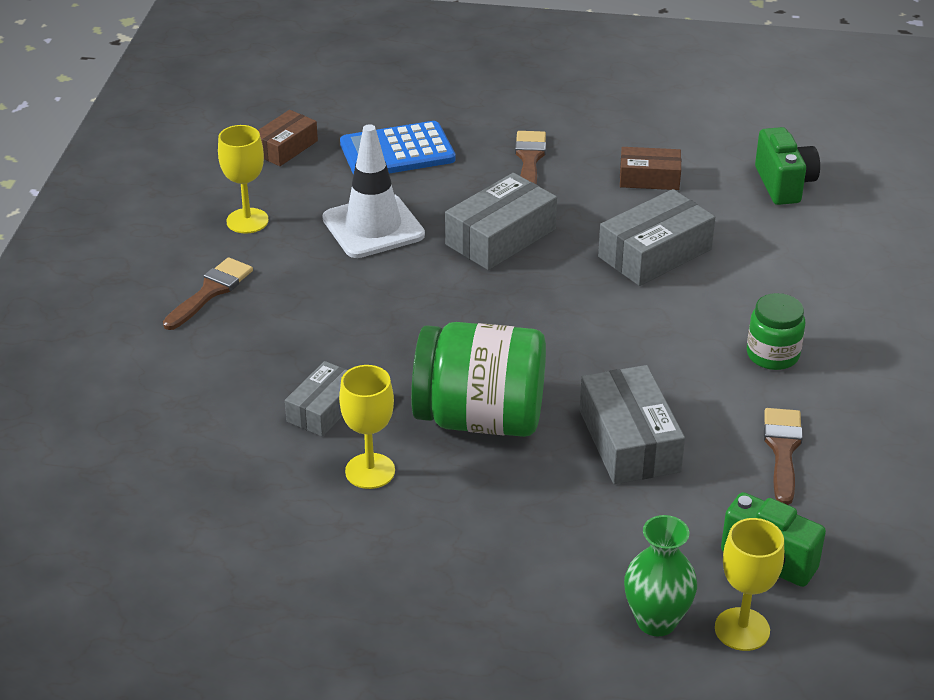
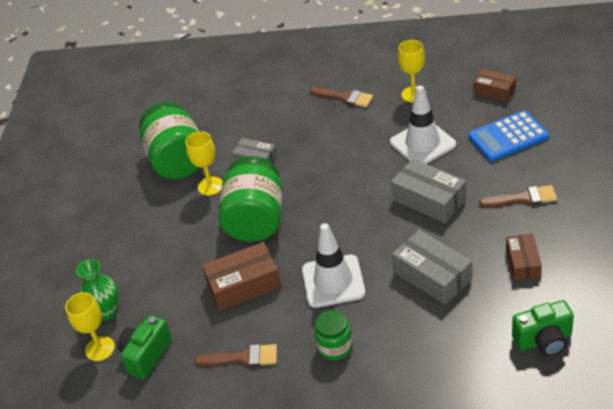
camera: 90 degrees right, 5 degrees up
(275, 515) = (177, 160): none -> green jar
(397, 152) = (508, 137): blue calculator -> blue calculator turned 90 degrees counterclockwise
(629, 441) = (244, 285): grey box -> brown box
(644, 345) = (333, 281): none -> white traffic cone

